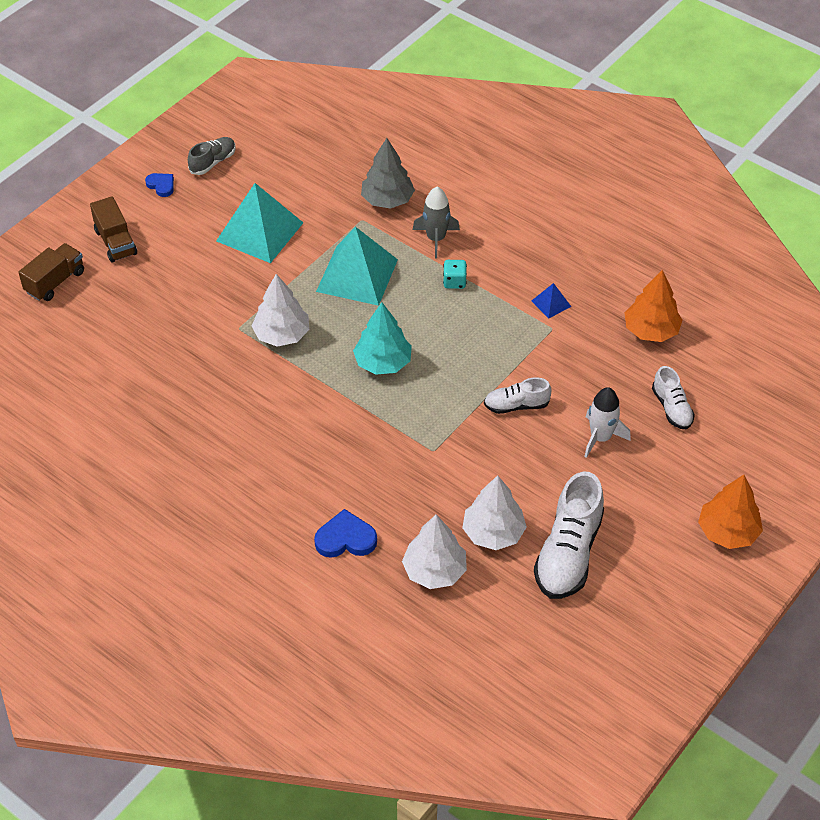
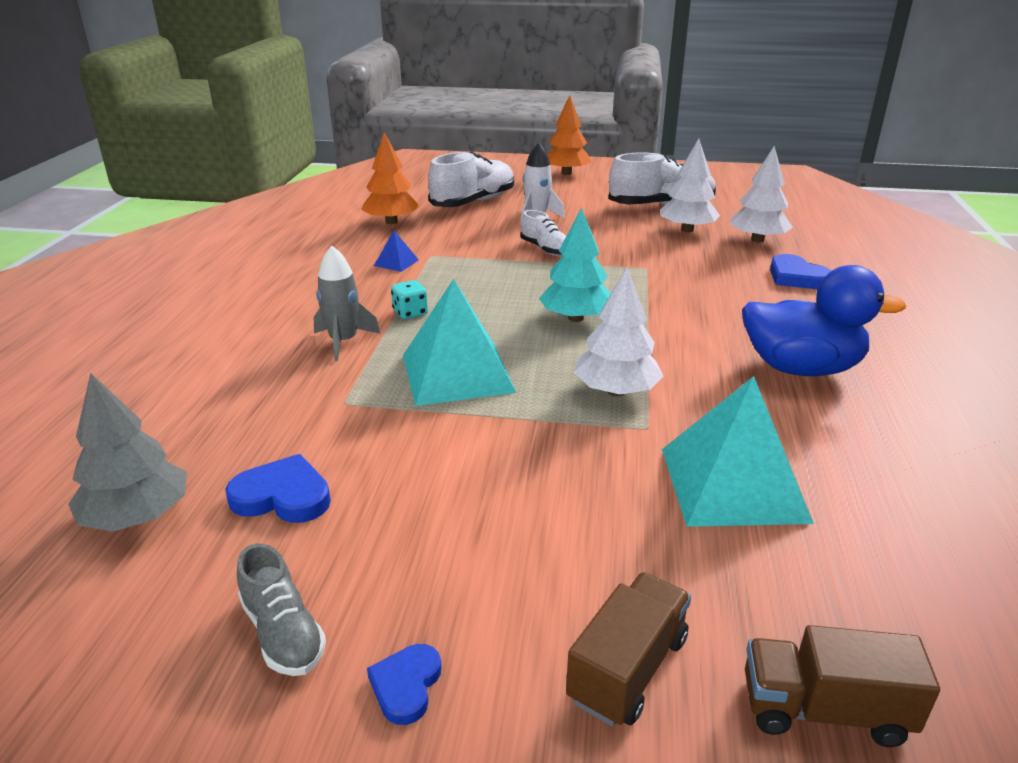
camera: 120 degrees left, 20 degrees down
(213, 162) = (283, 633): grey shoe -> grey shoe turned 135 degrees counterclockwise
(232, 437) = (801, 368): none -> blue duck
(259, 231) = (440, 486): turquoise pyramid -> turquoise pyramid (733, 484)
(296, 179) = (282, 496): none -> blue heart
(387, 200) = (287, 396): grey tree -> grey tree (137, 516)
(671, 408) = (473, 202): white shoe -> white shoe, size x1.82

